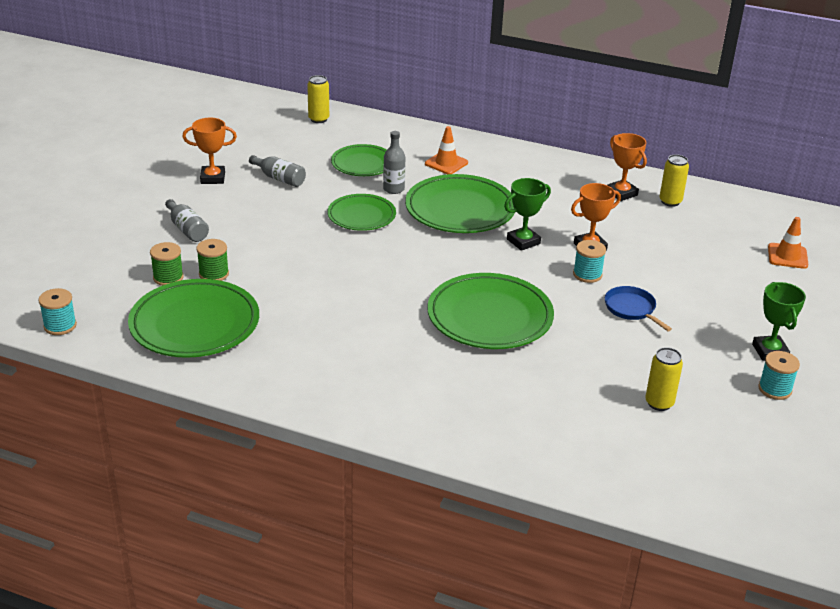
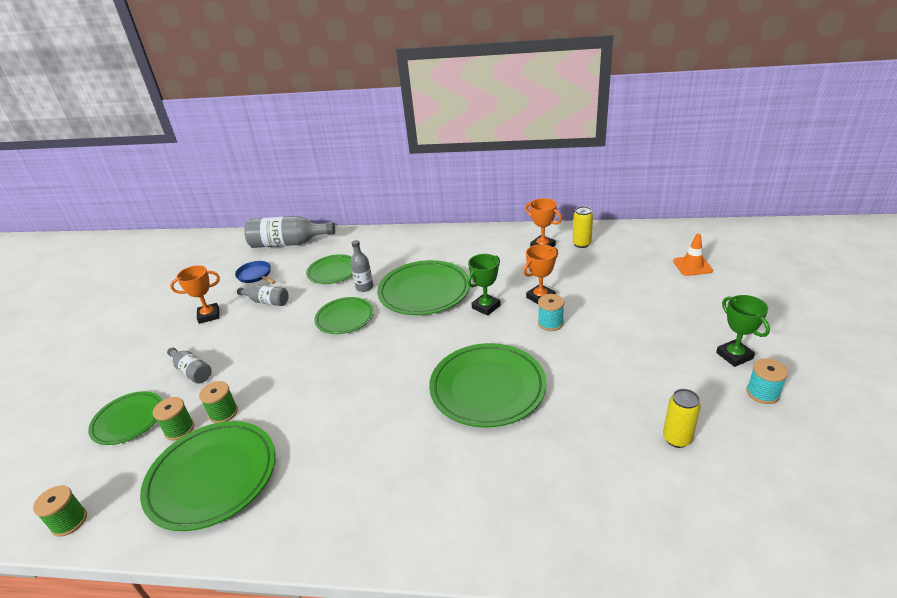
camera: 10 degrees left, 0 degrees up
(60, 326) = (69, 521): turquoise spool -> green spool
(118, 258) = (128, 420): none -> green plate
(318, 119) = (288, 243): yellow can -> grey bottle
(446, 163) = (399, 255): orange traffic cone -> none
(631, 309) = (602, 346): blue pan -> blue pan (255, 275)

